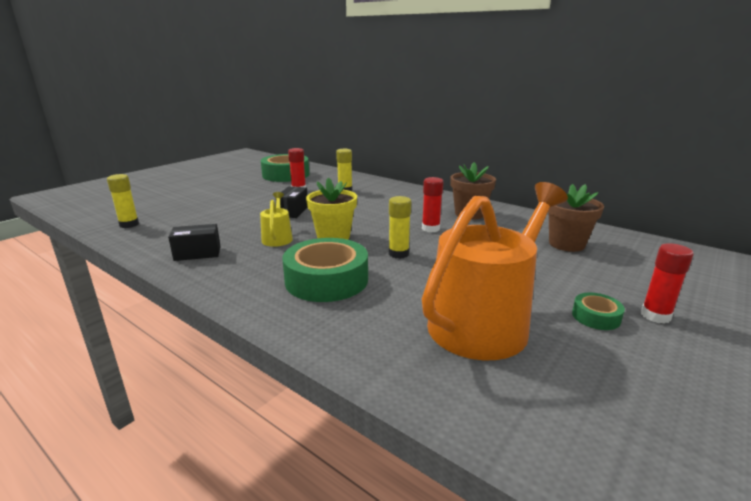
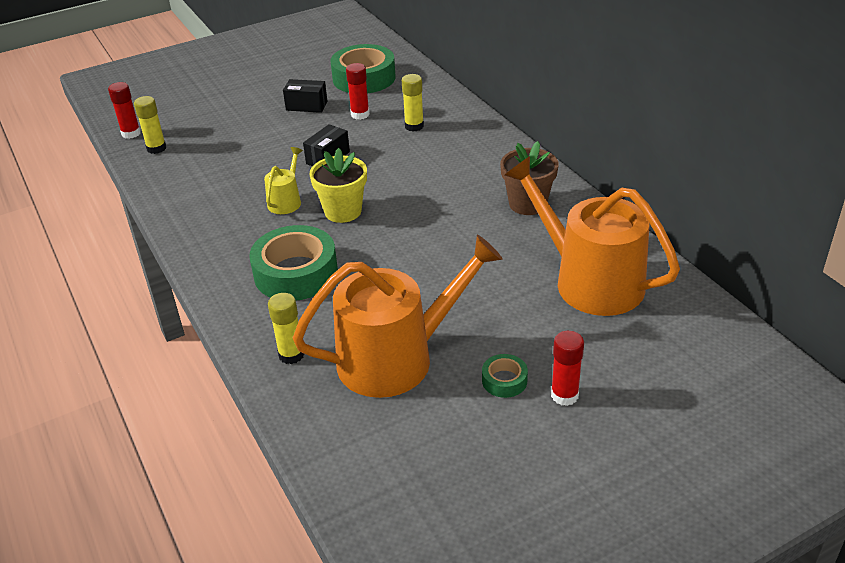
camera: 25 degrees right, 15 degrees up
(197, 253) = (201, 209): black box -> black box (306, 106)
(398, 254) = (390, 253): yellow glue stick -> yellow glue stick (291, 355)
(430, 229) = (457, 220): red glue stick -> red glue stick (131, 133)
(566, 244) = (590, 281): brown flower pot -> orange watering can

